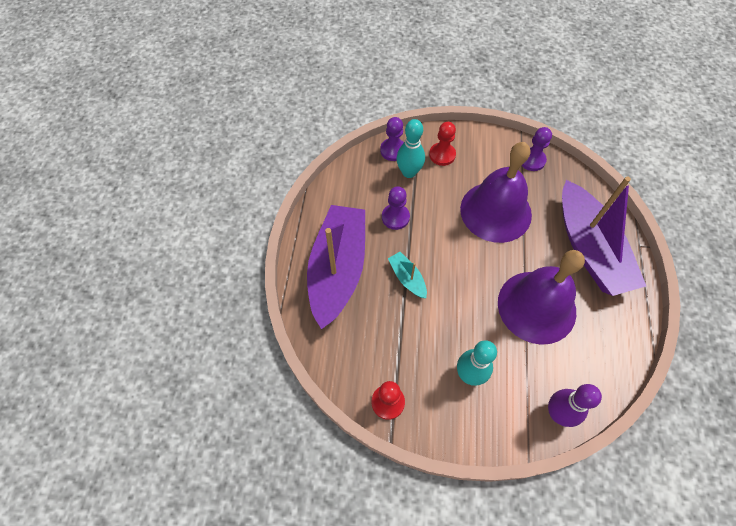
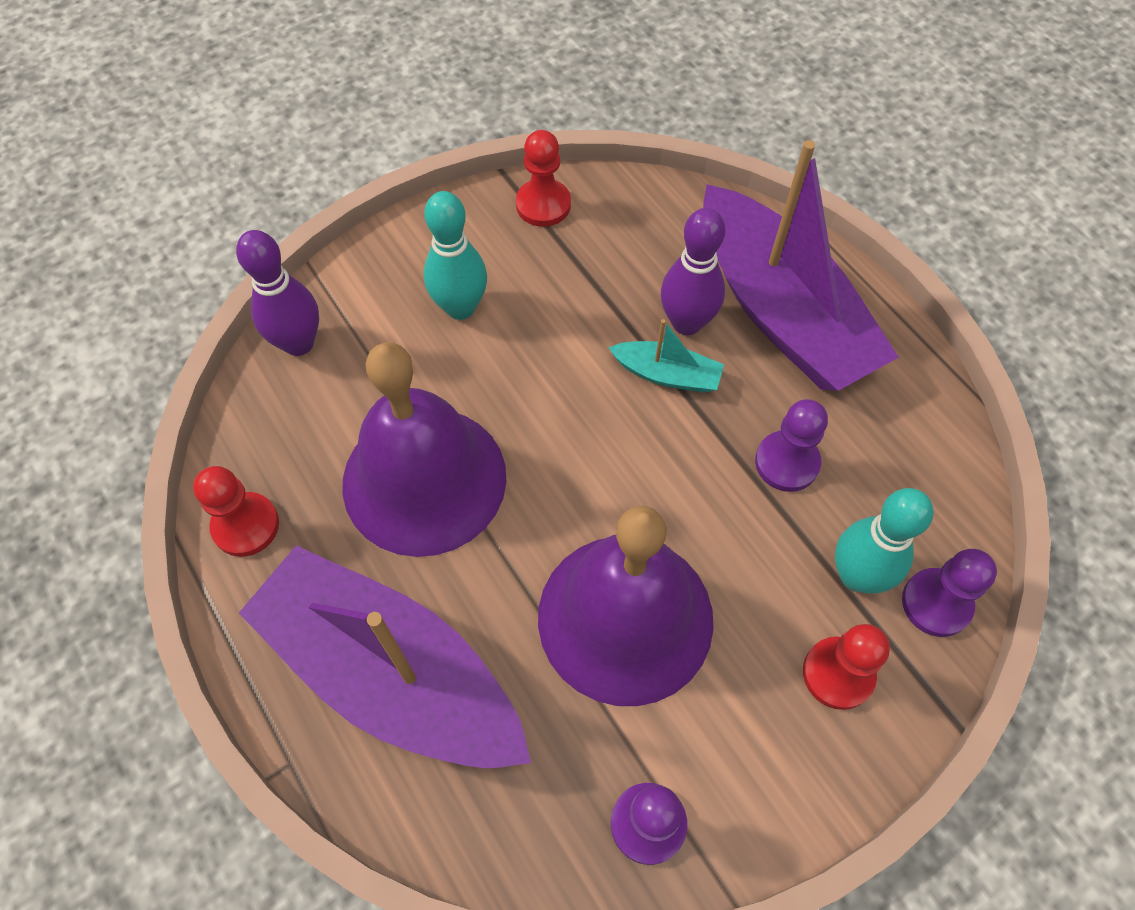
camera: 140 degrees right, 0 degrees up
(379, 293) = (686, 323): none -> purple bowling pin
(622, 339) = (246, 525): none -> red pawn

